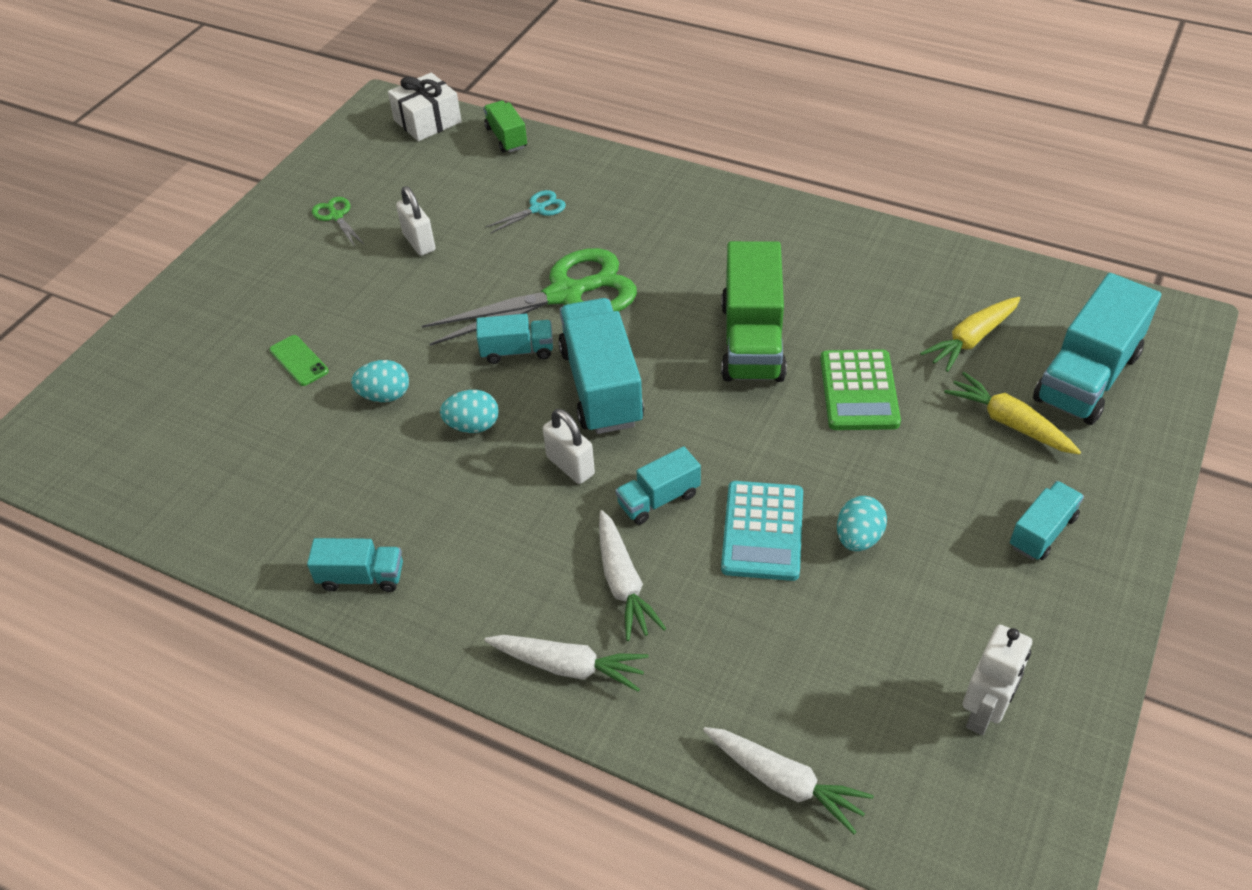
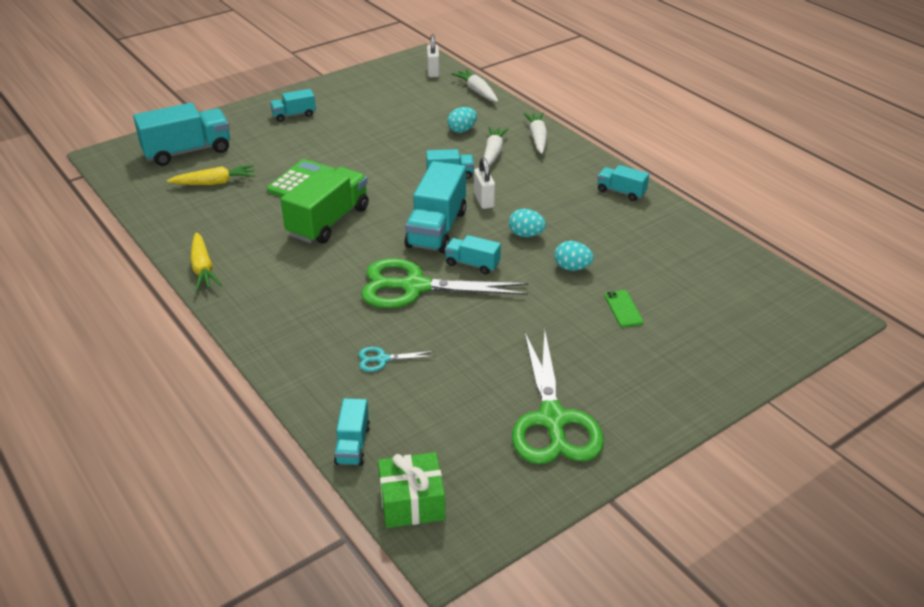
camera: 155 degrees left, 10 degrees down
(336, 216) = (552, 420): green scissors -> green scissors, size x2.35
(419, 242) = (494, 366): white padlock -> white padlock (433, 72)
(427, 121) = (412, 502): white gift -> green gift
(506, 138) = (353, 445): green truck -> turquoise truck
(569, 666) = (537, 138): white carrot -> white carrot turned 45 degrees clockwise
(762, 531) = (412, 150): turquoise calculator -> none
(858, 538) = (372, 136): turquoise egg -> turquoise egg (462, 130)
(983, 713) = (386, 85): white robot -> none
(1009, 422) = (250, 148): yellow carrot -> yellow carrot (203, 268)

